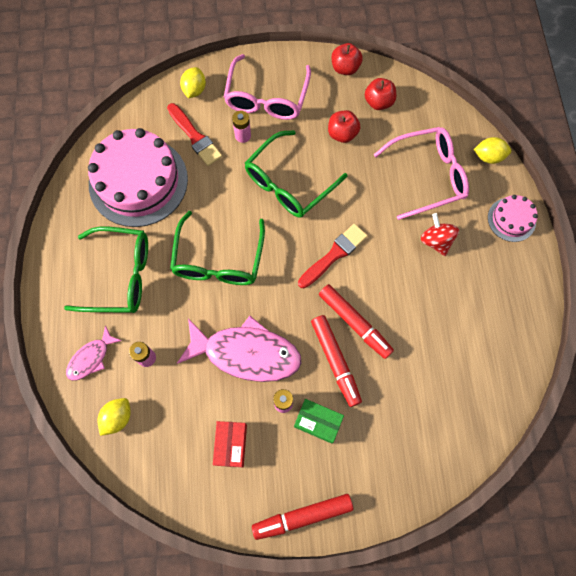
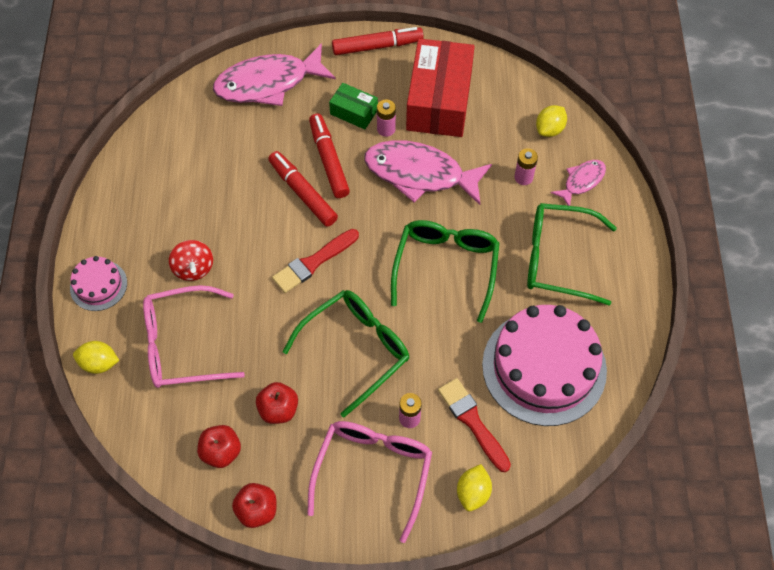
camera: 175 degrees left, 10 degrees down
(231, 444) = (439, 101): red box -> red box, size x2.07
(412, 452) = (268, 83): none -> pink fish

